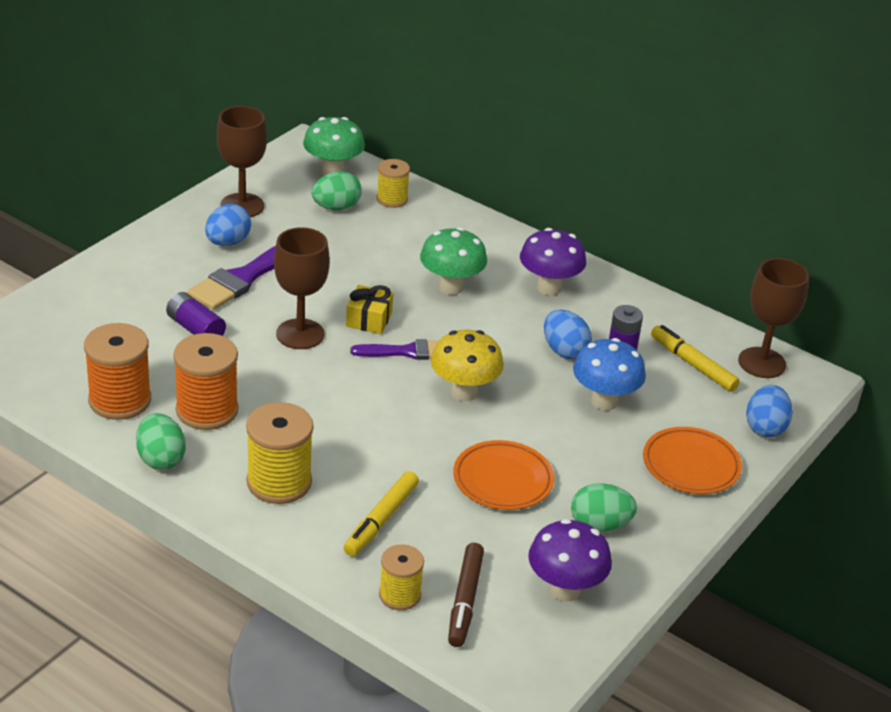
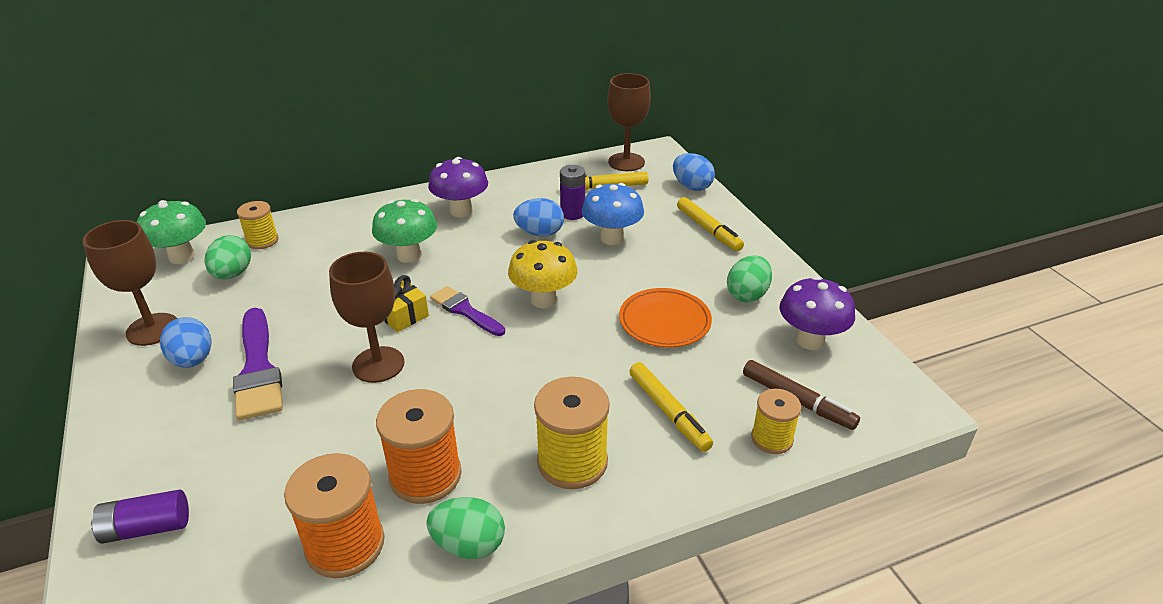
camera: 55 degrees left, 0 degrees up
(195, 329) = (295, 435): purple battery -> purple battery (147, 528)
(406, 352) = (465, 311): purple brush -> purple brush turned 75 degrees counterclockwise
(691, 465) = (708, 230): orange plate -> yellow marker

